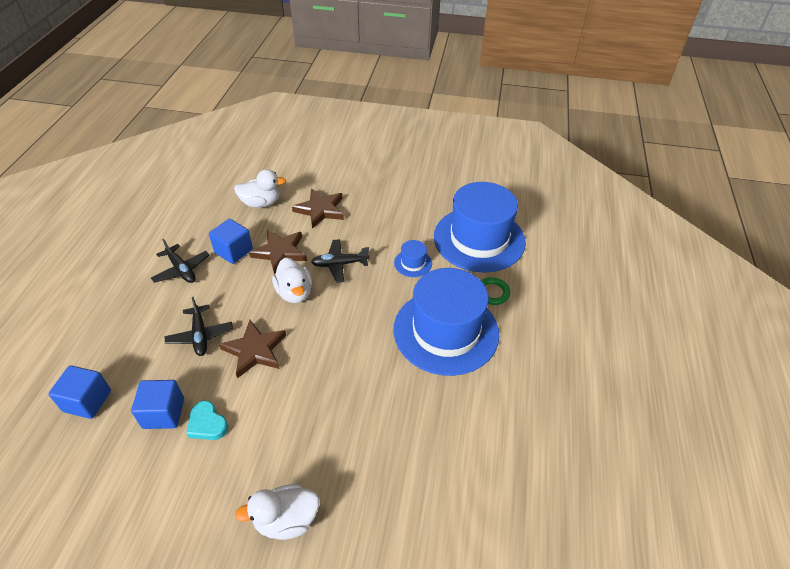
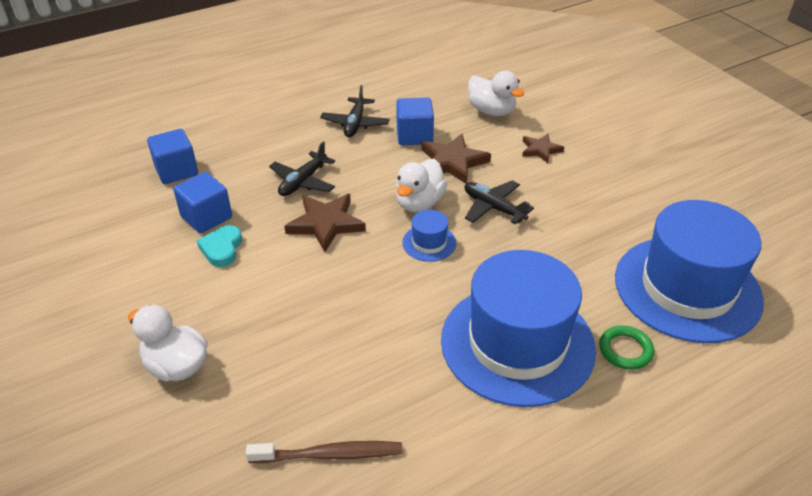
camera: 50 degrees right, 5 degrees down
(320, 210) = (540, 150): brown star -> brown star, size x0.61
(413, 263) = (571, 258): blue hat -> blue hat (429, 243)
(438, 475) = (329, 454): none -> brown toothbrush

